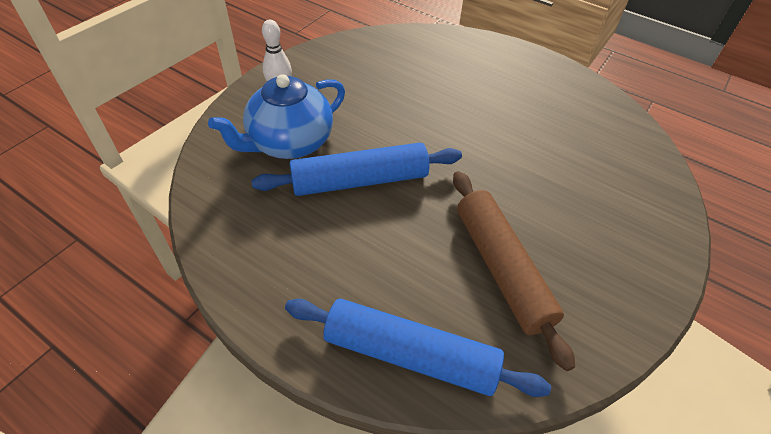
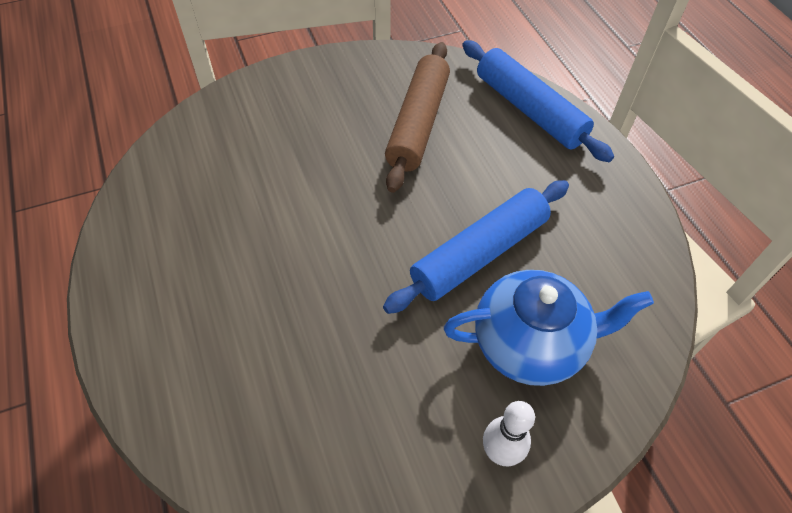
camera: 145 degrees left, 5 degrees up
(359, 180) = (479, 253): blue rolling pin -> blue rolling pin turned 60 degrees counterclockwise

